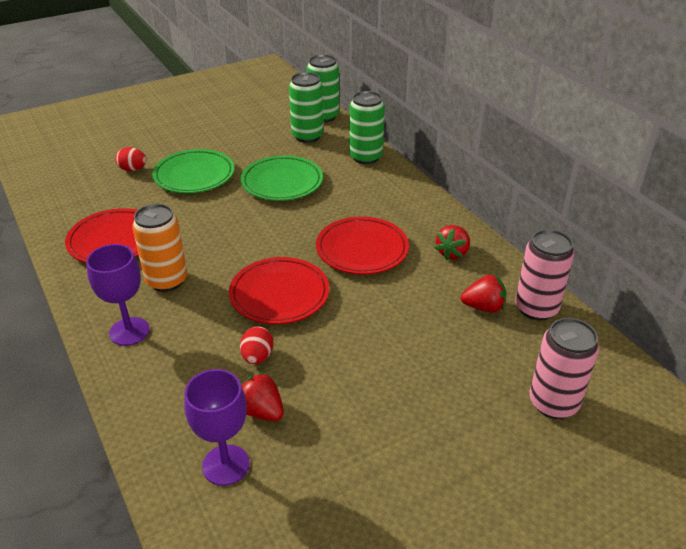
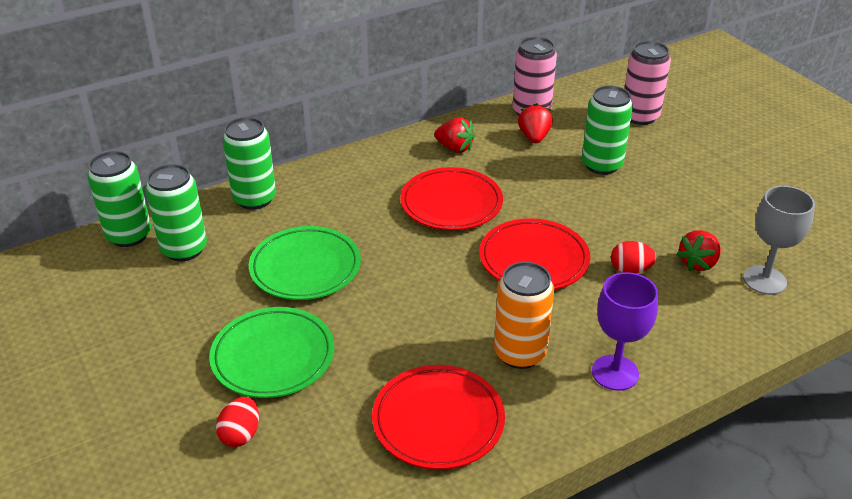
camera: 90 degrees left, 0 degrees up
(226, 465) = (764, 280): purple goblet -> grey goblet
(437, 355) = (601, 165): none -> green can

